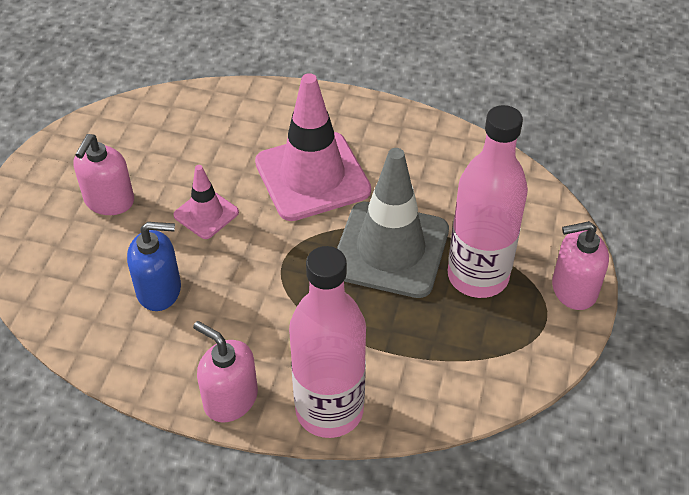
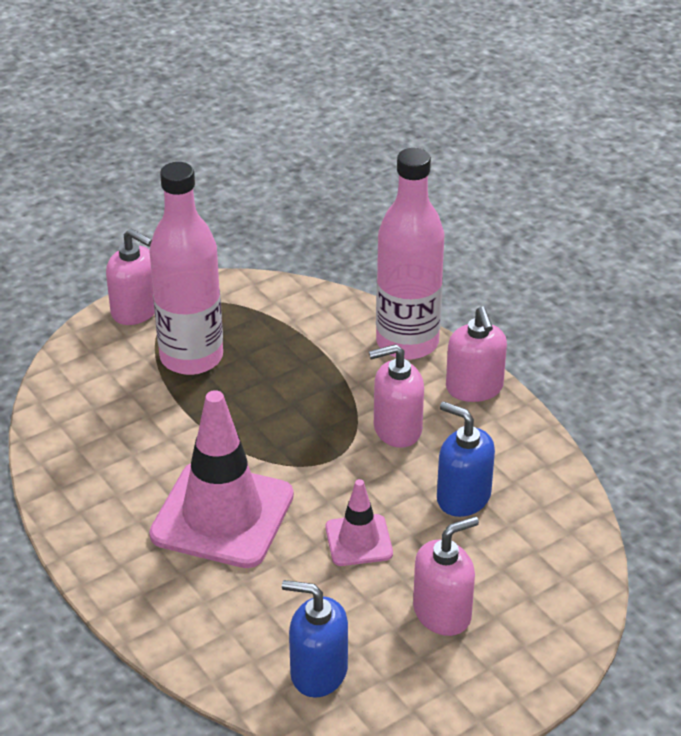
camera: 140 degrees left, 10 degrees down
(158, 126) = (318, 672): none -> blue soap dispenser
(258, 316) = (397, 429): none -> pink soap dispenser
(390, 250) = (233, 414): grey traffic cone -> none

